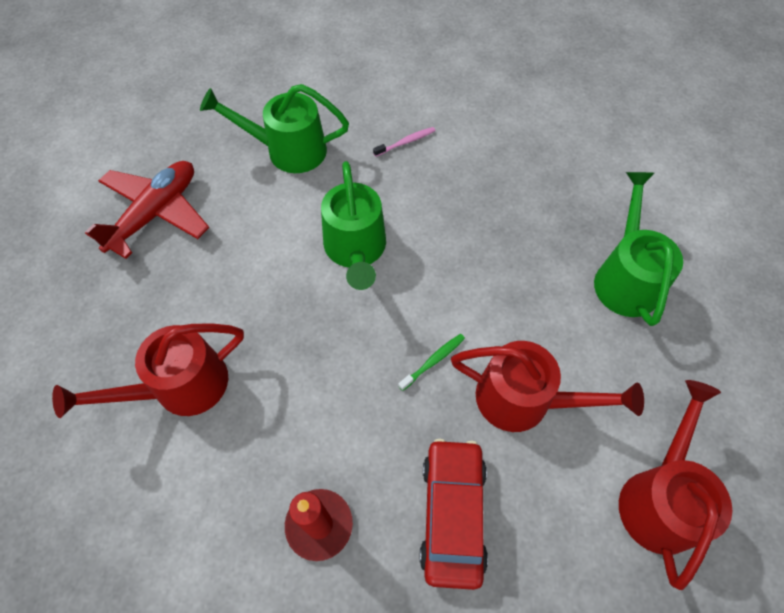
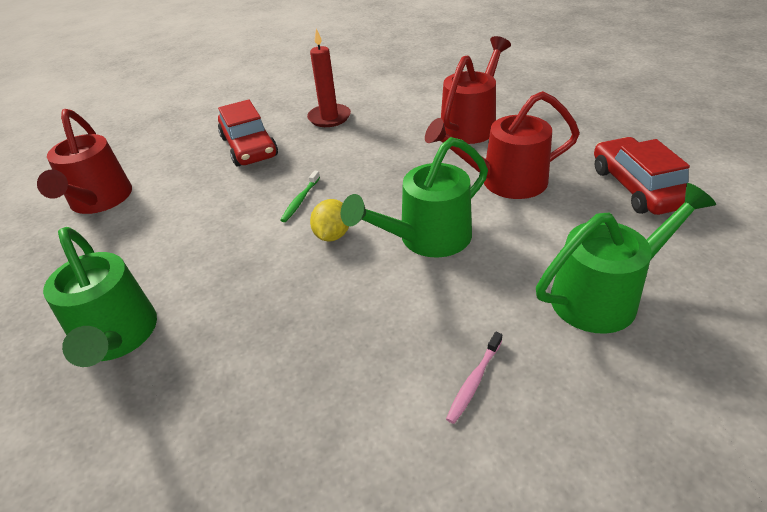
camera: 155 degrees right, 20 degrees down
(155, 214) = (637, 187): red plane -> red car
(356, 250) = (426, 239): green watering can -> green watering can turned 90 degrees counterclockwise
(426, 296) = (332, 235): none -> yellow lemon
(525, 400) = (213, 208): red watering can -> red watering can (503, 182)

